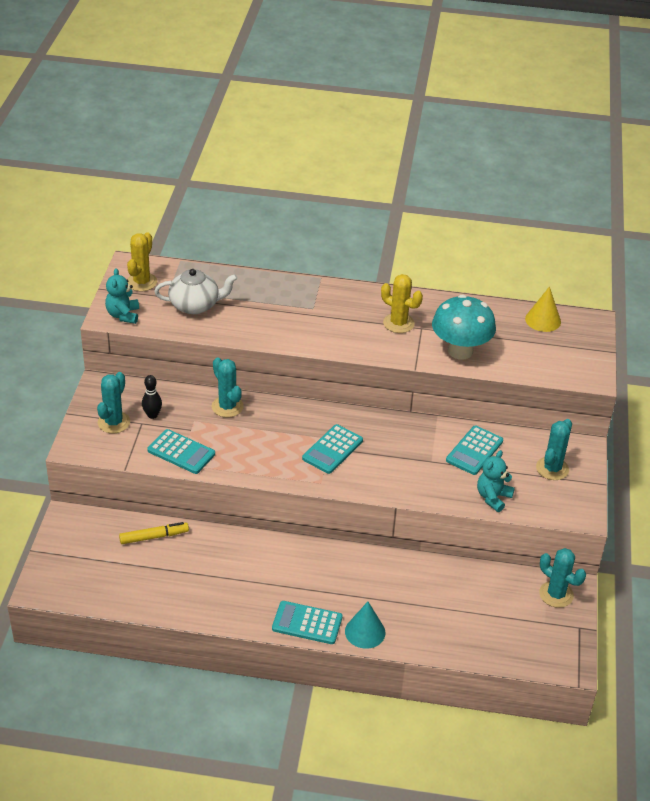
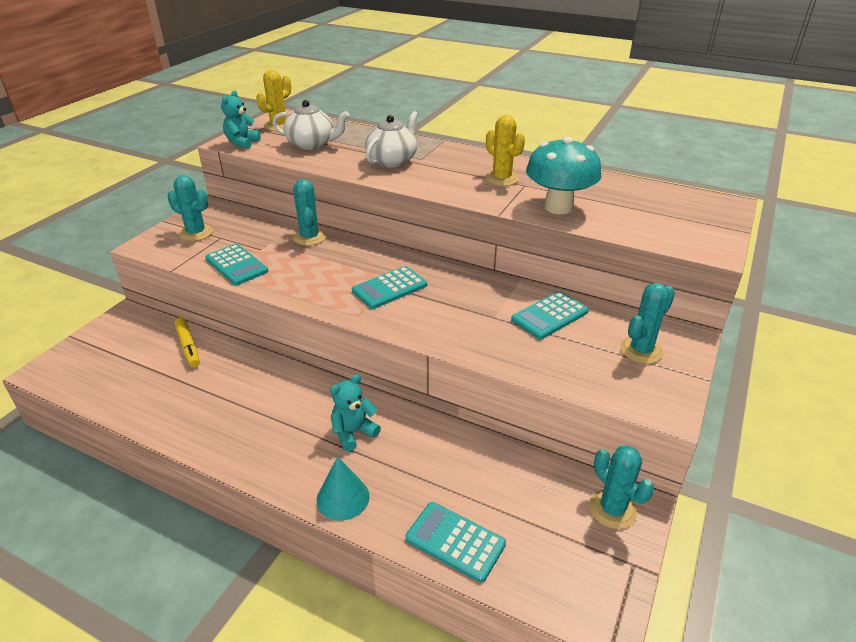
camera: 20 degrees right, 5 degrees down
(114, 422) = (196, 233): turquoise cactus -> turquoise cactus turned 75 degrees clockwise
(152, 415) = (235, 233): black bowling pin -> none
(154, 537) = (188, 346): yellow marker -> yellow marker turned 60 degrees clockwise
(288, 316) = (392, 161): none -> white teapot
(307, 623) = (281, 470): turquoise calculator -> turquoise calculator (455, 541)
(493, 497) = (552, 367): turquoise teddy bear -> turquoise teddy bear (353, 433)
(543, 320) = (666, 195): yellow cone -> none

